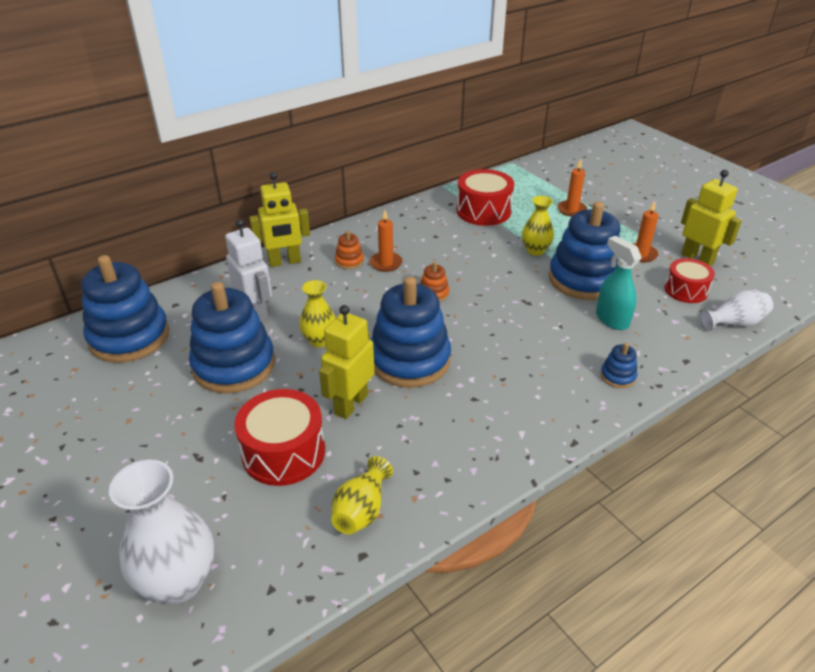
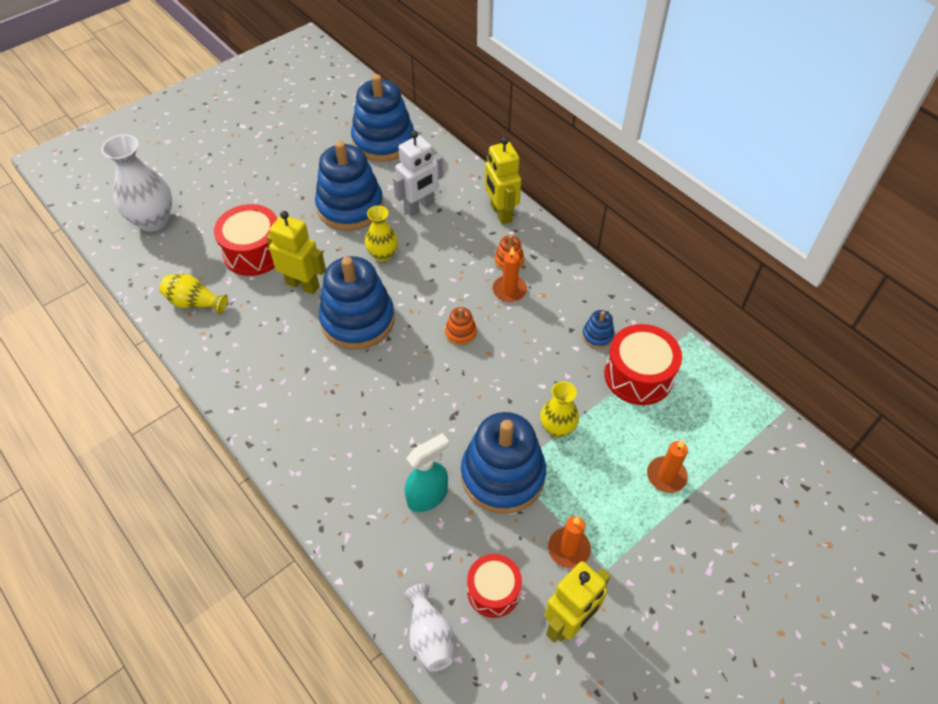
camera: 85 degrees right, 15 degrees up
(617, 376) = (334, 491): blue stacking toy -> blue stacking toy (597, 336)

